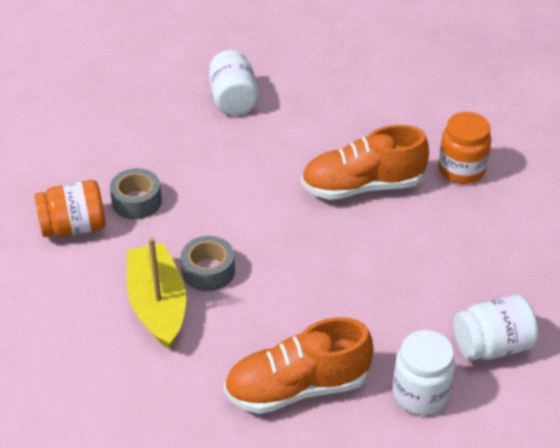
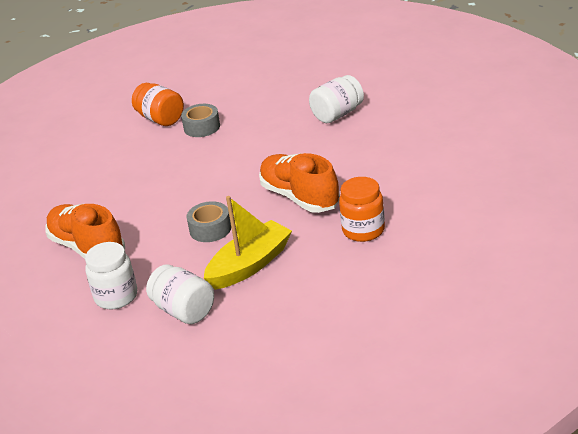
camera: 65 degrees right, 10 degrees down
(158, 305) = (119, 173): yellow boat -> yellow boat (250, 265)
(208, 271) = (162, 176): grey tape -> grey tape (210, 229)

